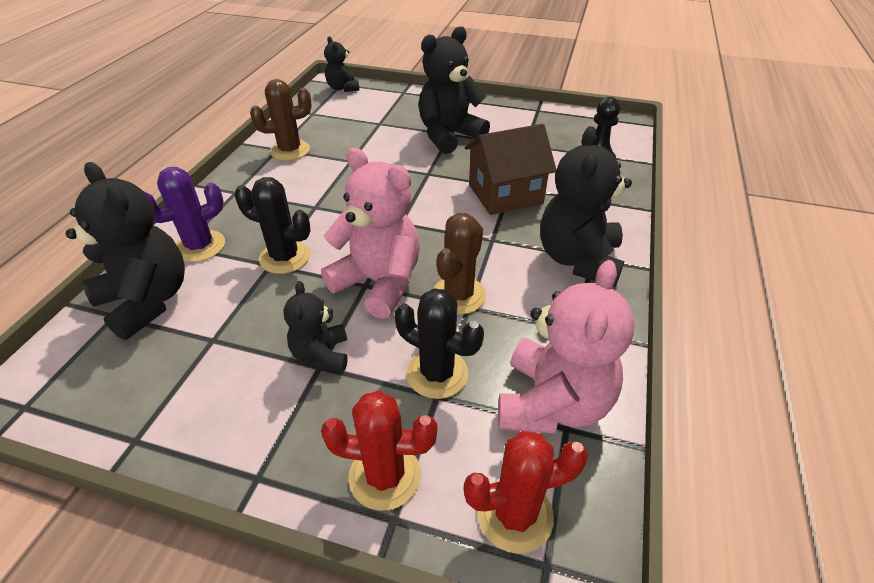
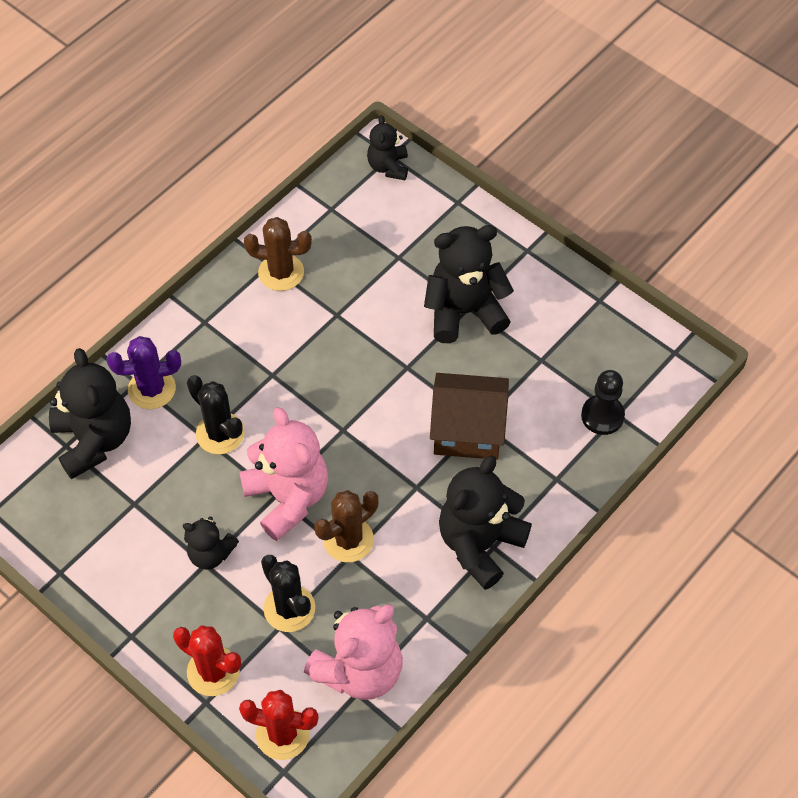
camera: 25 degrees right, 15 degrees up
(321, 355) = (210, 554): black teddy bear -> black teddy bear turned 90 degrees counterclockwise

